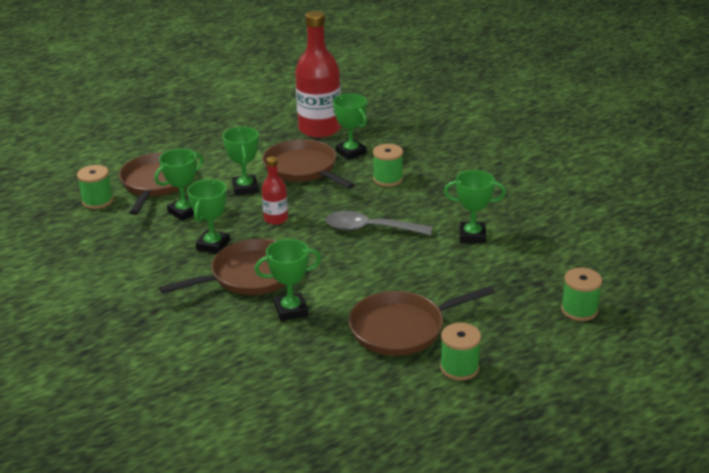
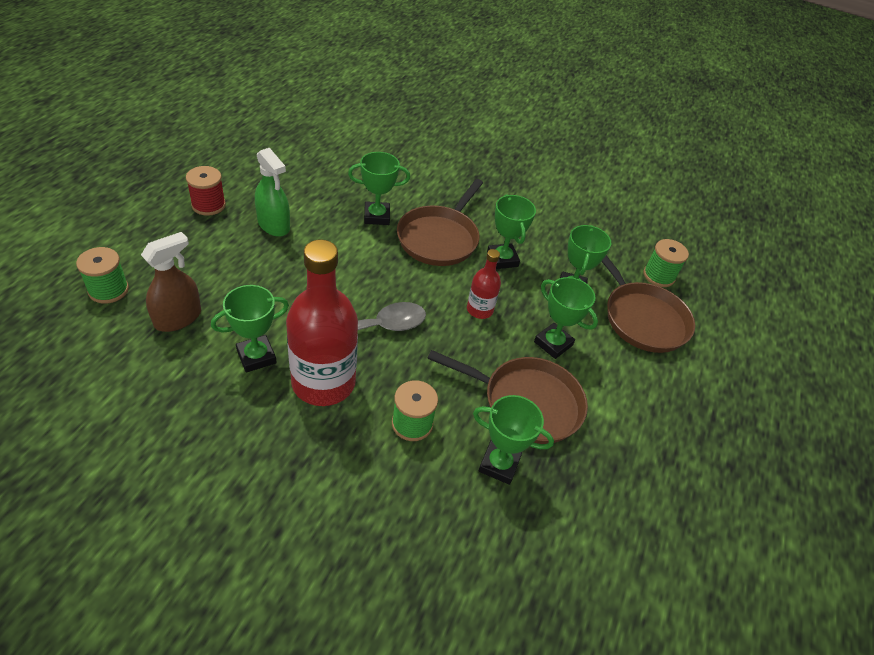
camera: 140 degrees right, 15 degrees up
(291, 310) = (376, 216): green trophy -> green trophy turned 45 degrees clockwise
(319, 129) = (585, 506): red bottle -> red bottle (323, 382)
(401, 328) = (274, 225): brown pan -> green spray bottle
(459, 368) = (208, 205): green spool -> red spool
(524, 274) = (178, 318): none -> brown spray bottle

